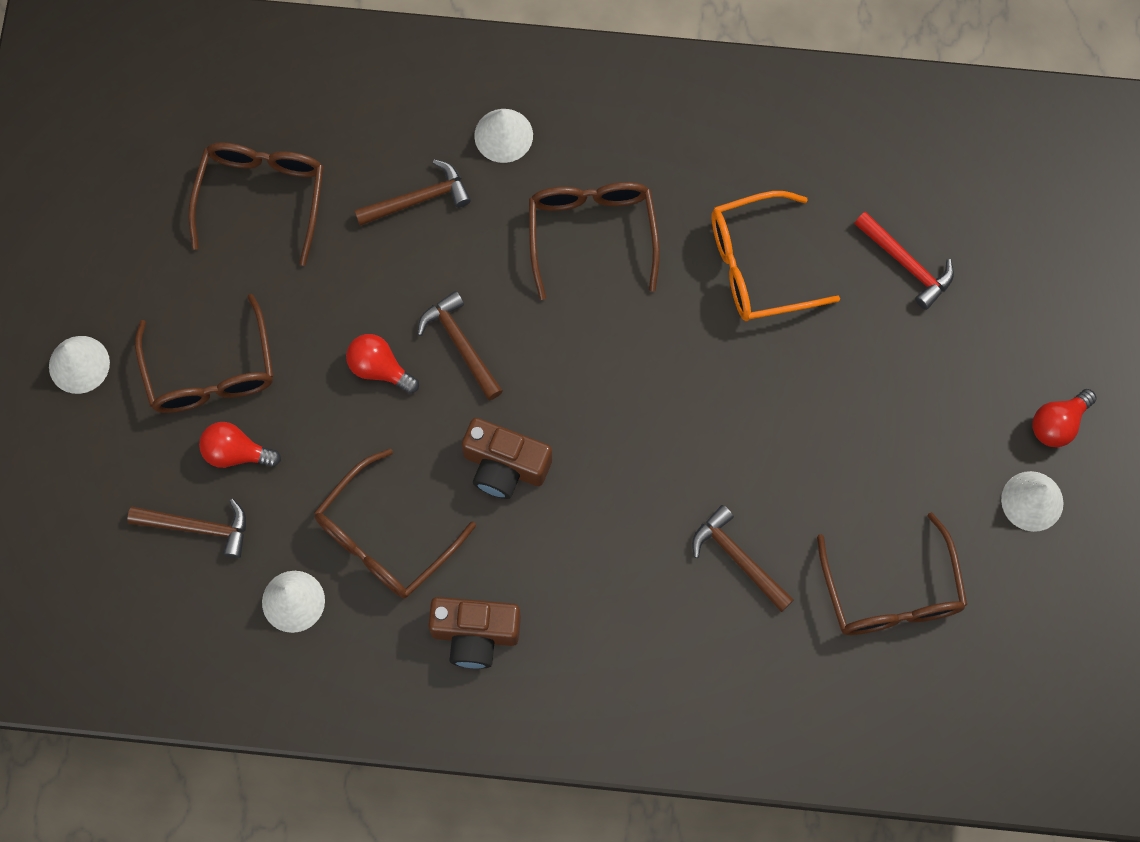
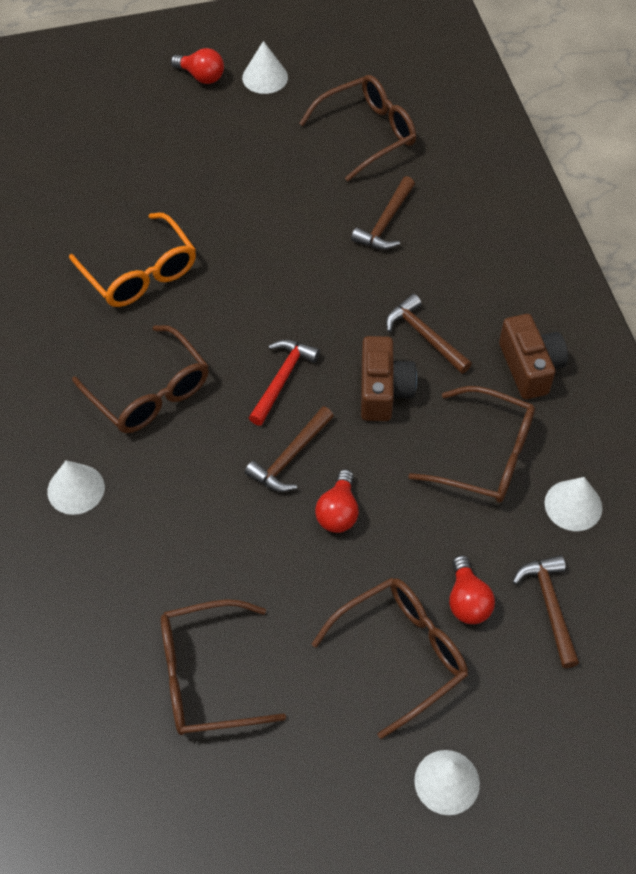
camera: 110 degrees left, 15 degrees down
(418, 199) = (163, 537): brown hammer -> brown hammer (425, 336)
(592, 233) = (150, 393): brown glasses -> brown glasses turned 105 degrees counterclockwise
(906, 263) = (105, 184): red hammer -> red hammer (282, 379)

